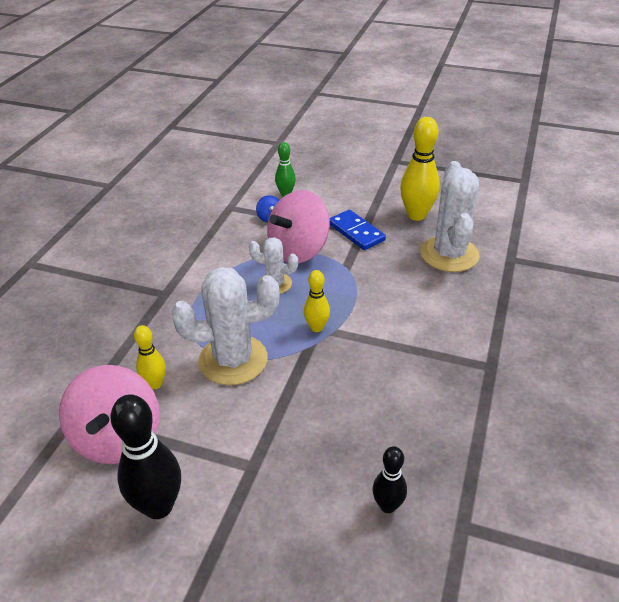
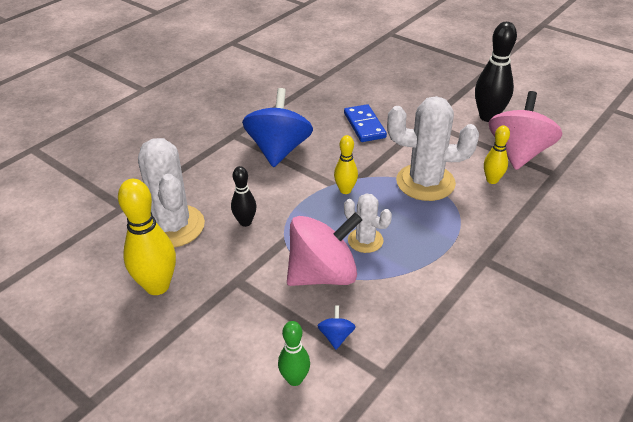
camera: 160 degrees left, 0 degrees up
(356, 232) = (244, 281): blue domino -> blue domino (364, 125)
(387, 506) = (354, 91): black bowling pin -> black bowling pin (245, 222)
(420, 358) = (279, 150): none -> blue spinning top
(449, 254) = (173, 226): white cactus -> white cactus turned 45 degrees counterclockwise

